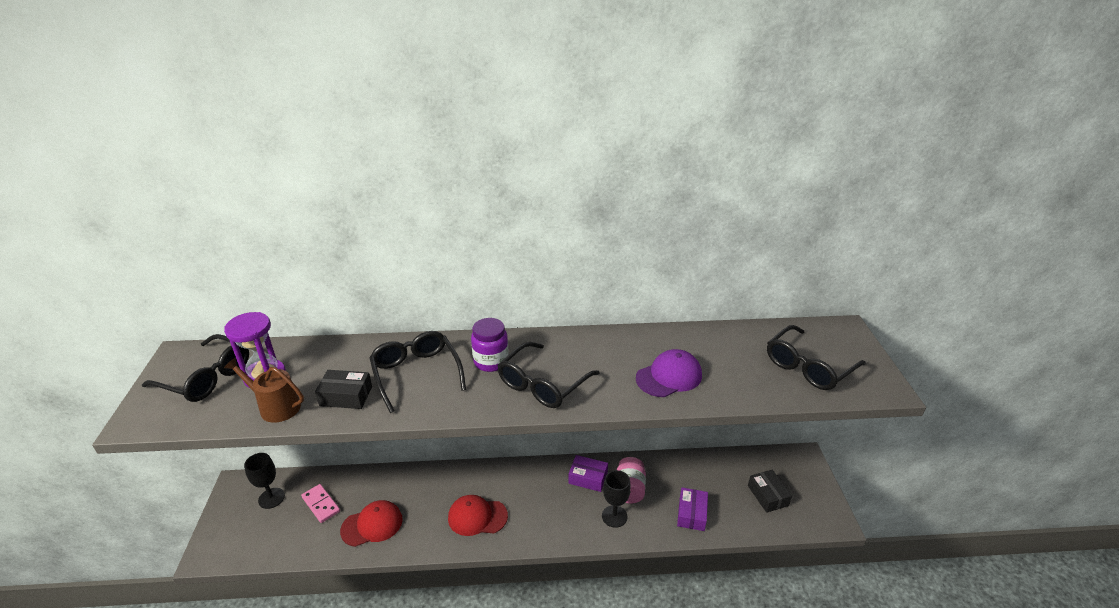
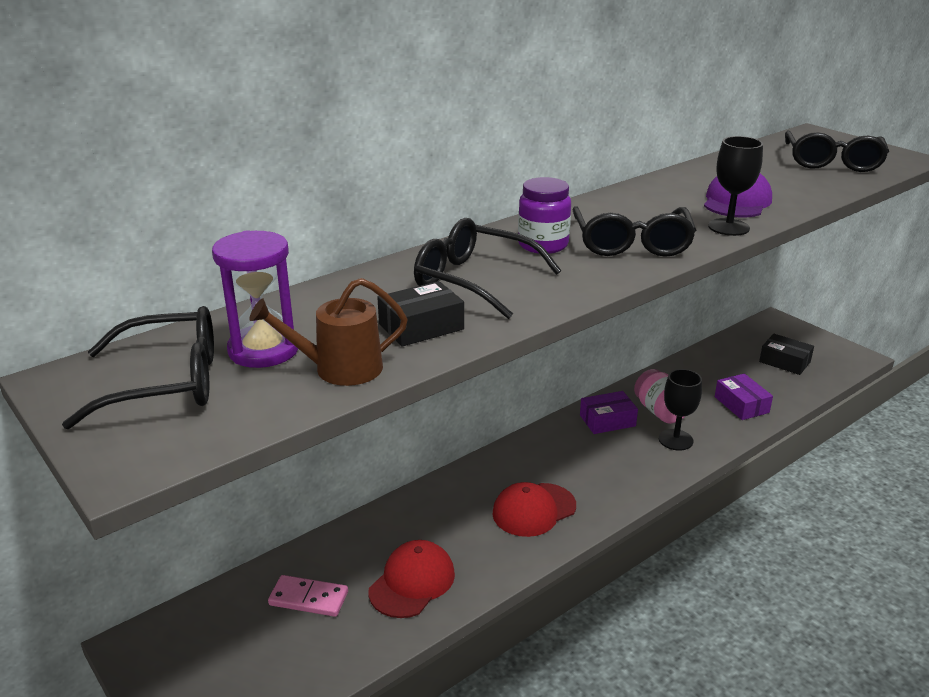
camera: 35 degrees left, 5 degrees down
(271, 498) = (219, 630): black goblet -> black goblet (728, 227)

